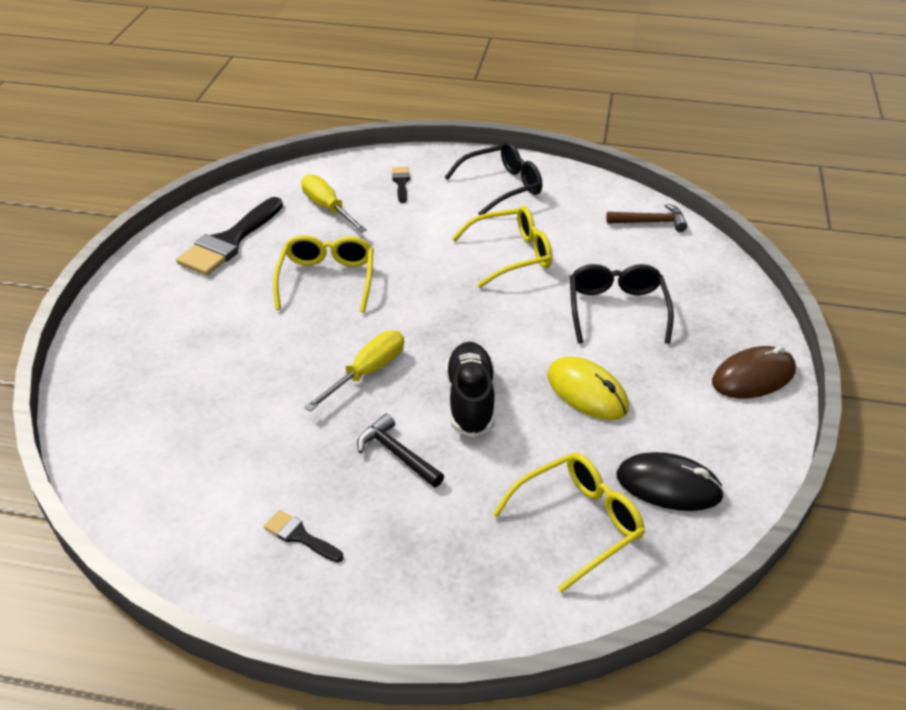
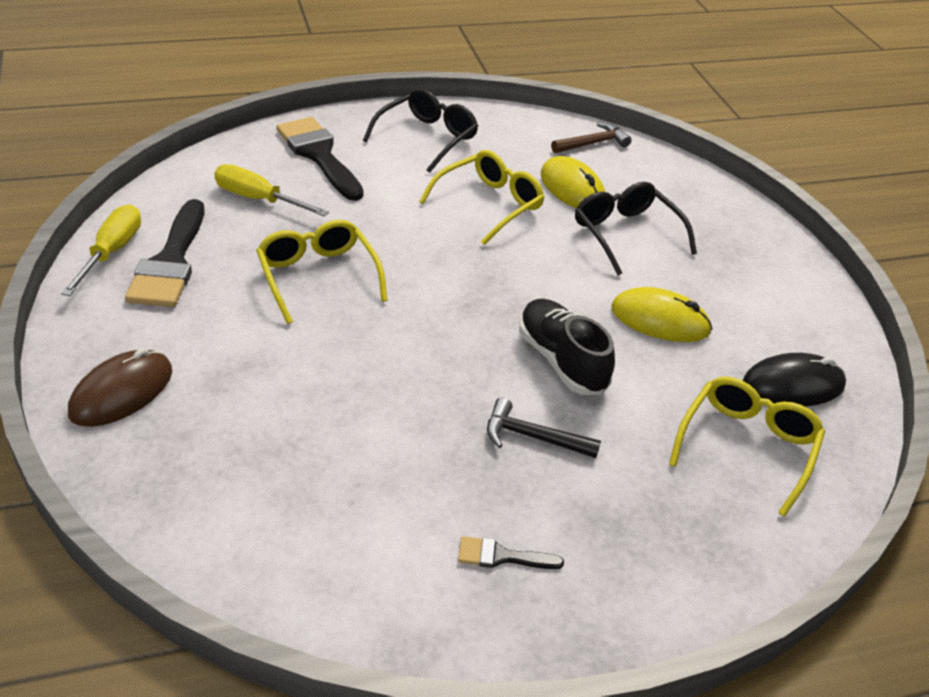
camera: 30 degrees left, 0 degrees up
(367, 372) = (437, 362): yellow screwdriver -> yellow screwdriver (111, 252)
(401, 182) = (318, 155): black brush -> black brush, size x2.10
(598, 258) = (572, 188): none -> yellow mouse
(753, 377) = (784, 265): brown mouse -> brown mouse (121, 392)

